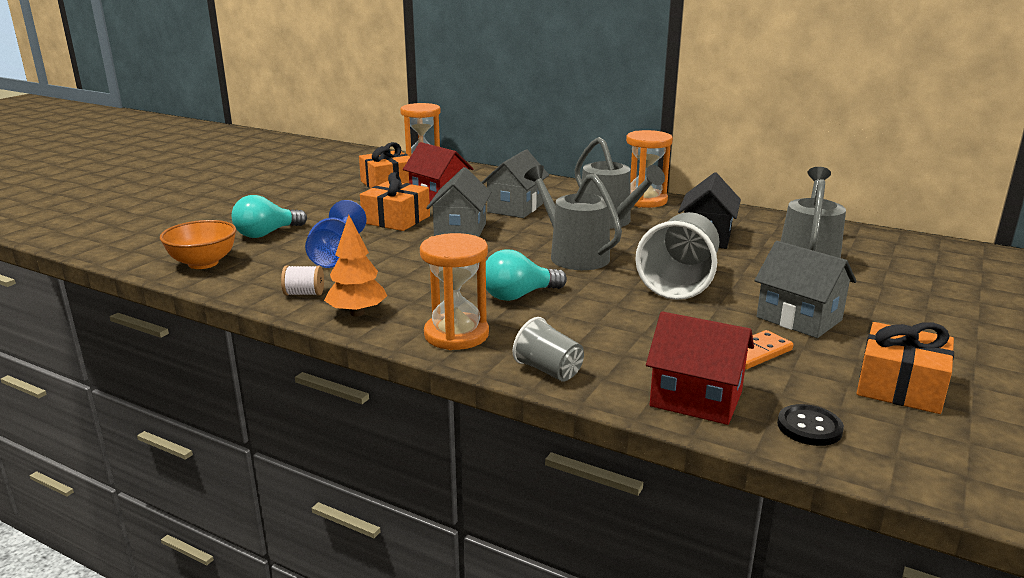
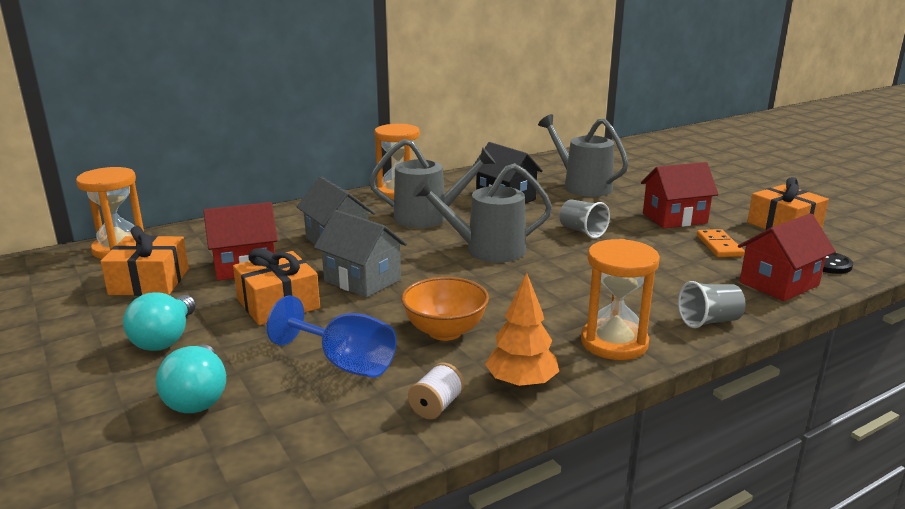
camera: 60 degrees left, 0 degrees up
(203, 263) = (242, 469): orange bowl -> orange bowl (445, 331)
(518, 296) = (552, 295): turquoise light bulb -> turquoise light bulb (165, 339)
(679, 282) = (582, 231): grey cup -> grey cup, size x0.54
(799, 319) = (674, 218): grey house -> red house

